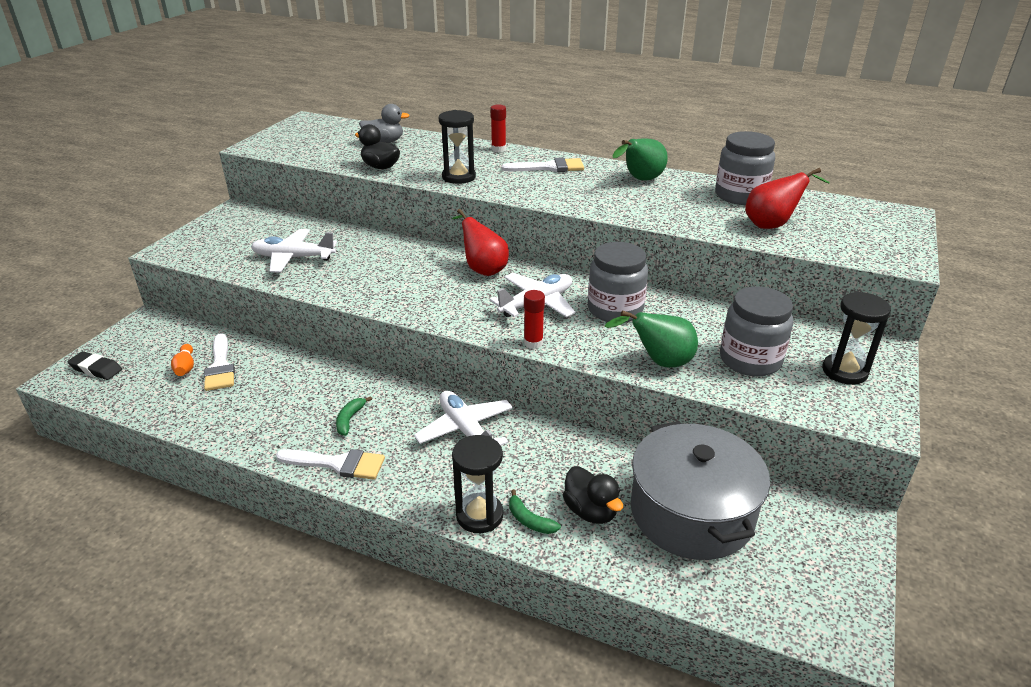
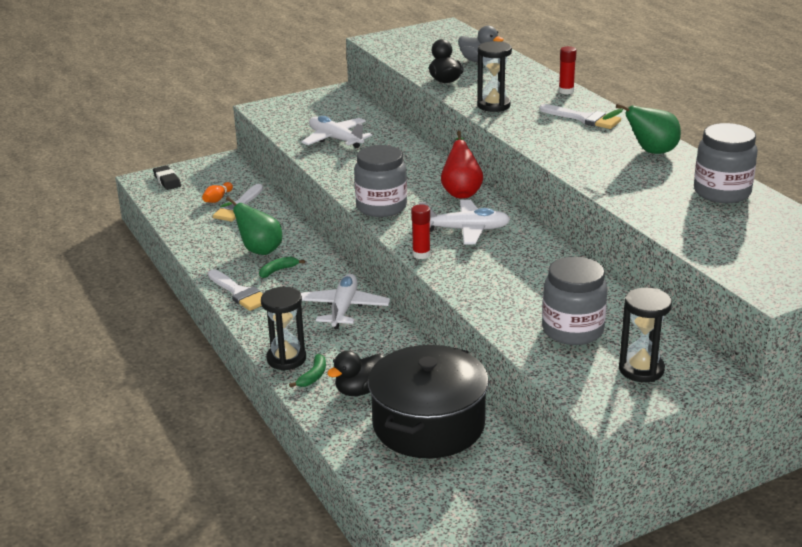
camera: 40 degrees right, 5 degrees down
(529, 520) = (313, 376): green banana -> green banana turned 150 degrees counterclockwise
(590, 511) = (360, 390): black duck -> black duck turned 45 degrees clockwise
(615, 309) = (520, 256): grey jar -> grey jar (381, 207)
(659, 362) = (495, 303): green pear -> green pear (258, 250)
(692, 512) = (429, 424): grey pot -> black pot
(772, 225) = (703, 224): red pear -> none

